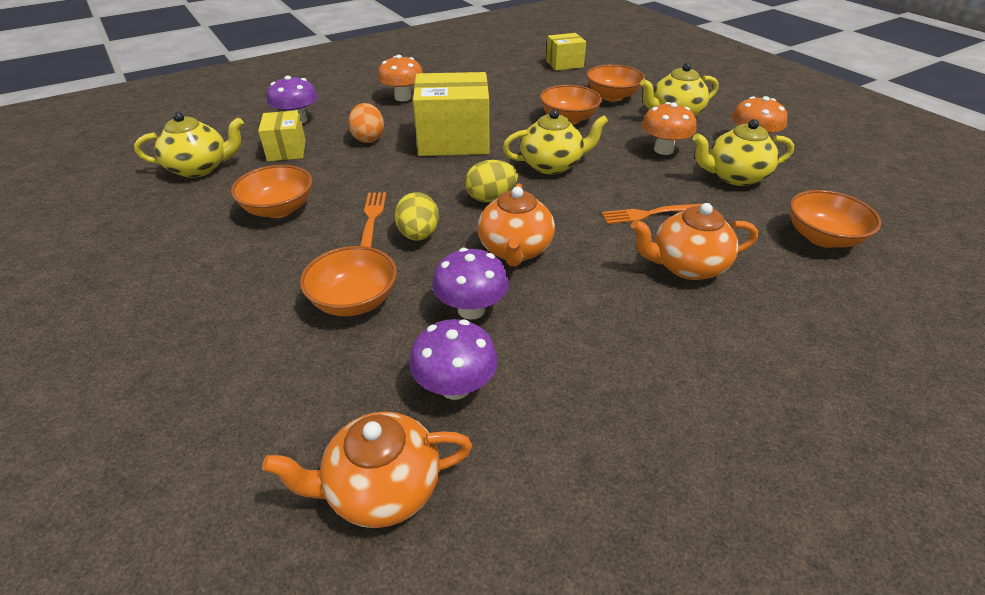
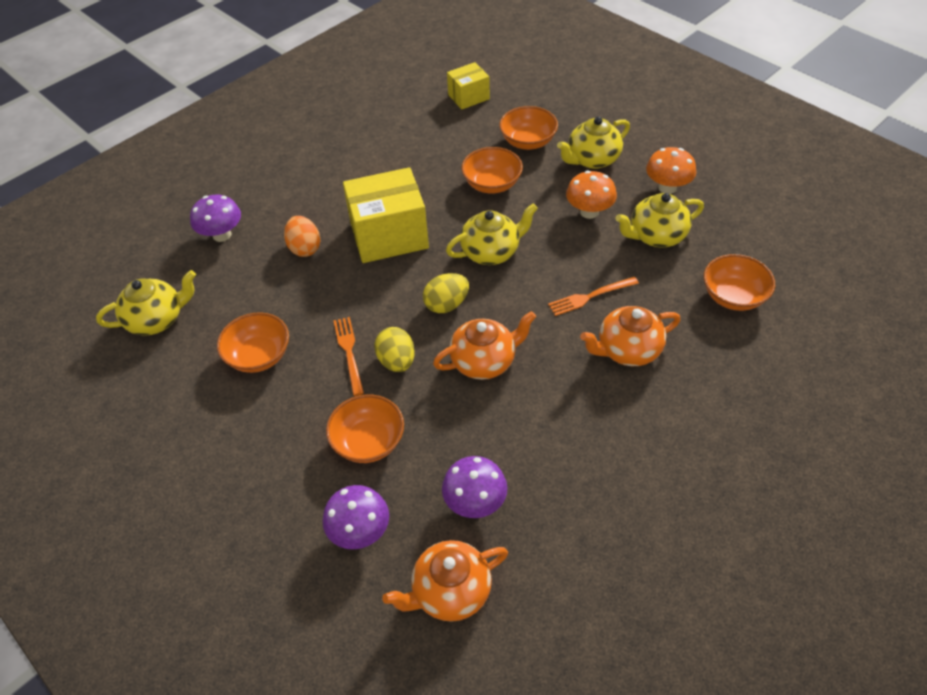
camera: 10 degrees left, 10 degrees up
(286, 150) = (230, 279): yellow box -> none
(403, 97) = (316, 181): orange mushroom -> none
(471, 309) = (466, 430): purple mushroom -> purple mushroom (360, 532)
(515, 250) = (484, 361): orange teapot -> orange teapot turned 105 degrees counterclockwise

